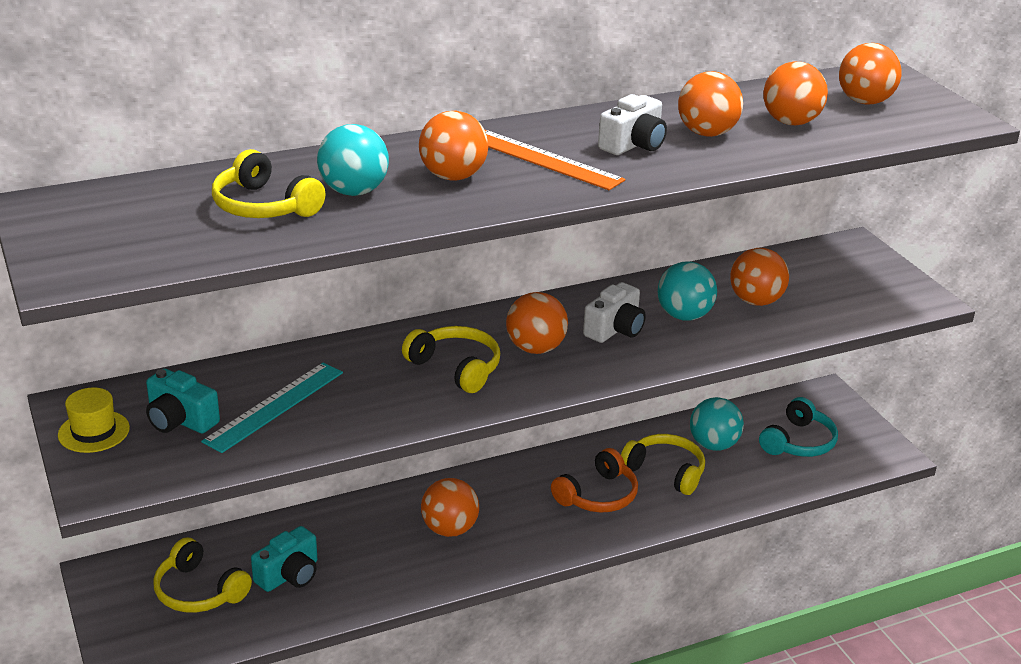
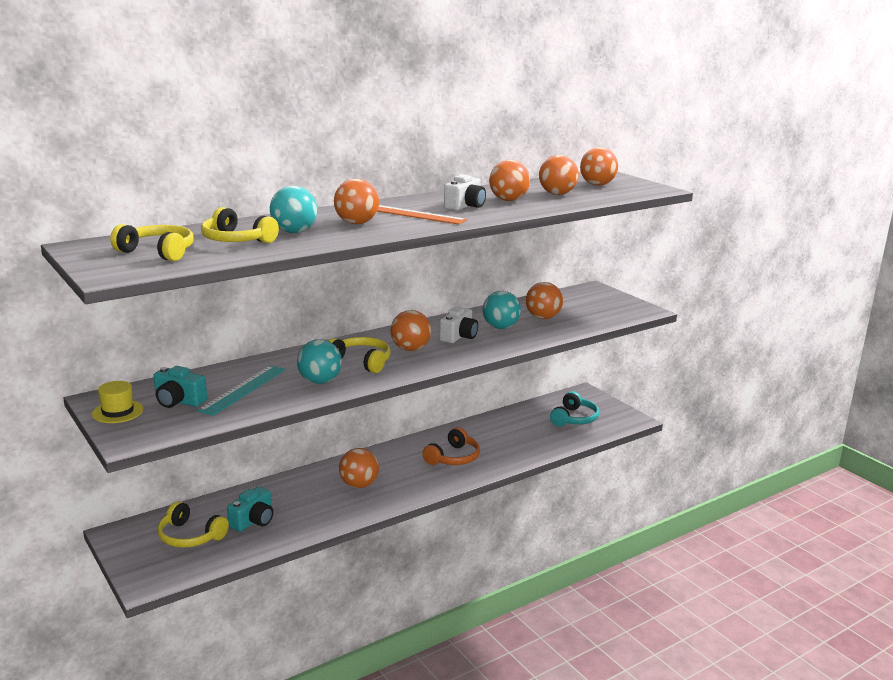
camera: 10 degrees left, 10 degrees down
(665, 471) = (494, 441): yellow headphones -> yellow headphones (158, 252)
(713, 445) = (521, 424): turquoise ball -> turquoise ball (320, 381)

